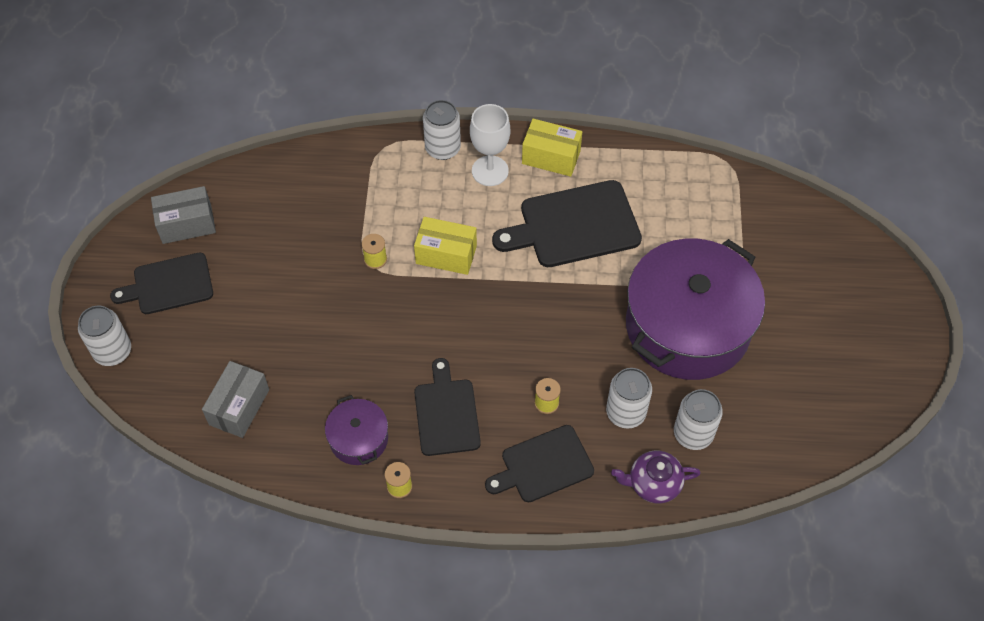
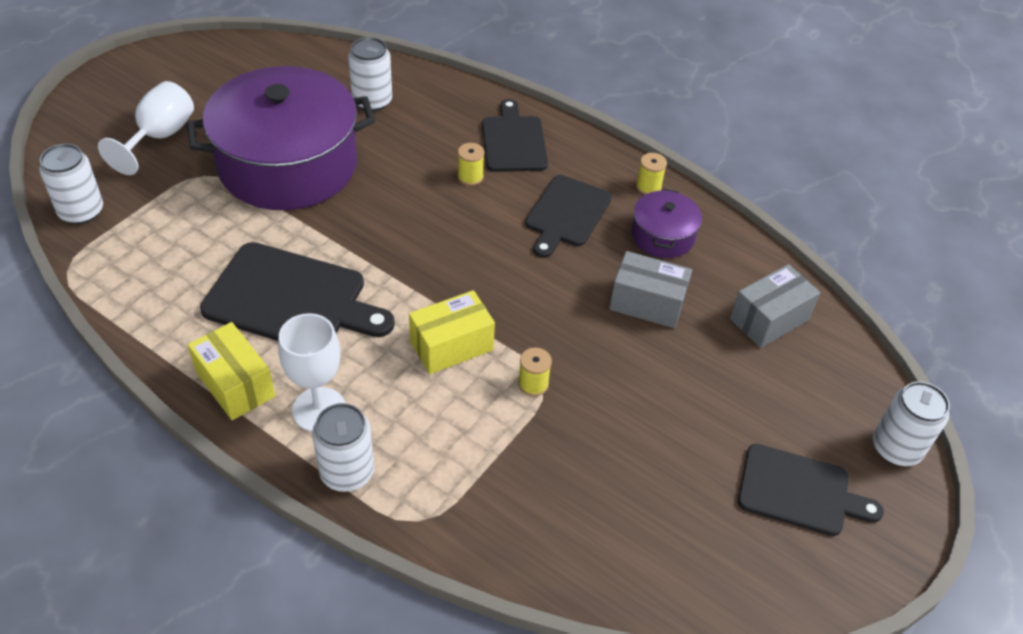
camera: 150 degrees left, 10 degrees down
(187, 224) = (744, 562): grey box -> grey box (647, 303)
(446, 254) = (451, 346): yellow box -> yellow box turned 75 degrees counterclockwise
(543, 465) = (513, 141): black cutting board -> black cutting board turned 105 degrees counterclockwise
(625, 412) = (410, 138): white can -> white can (81, 211)
(653, 483) = (437, 91): purple teapot -> none
(802, 291) = (159, 137): none -> white goblet

